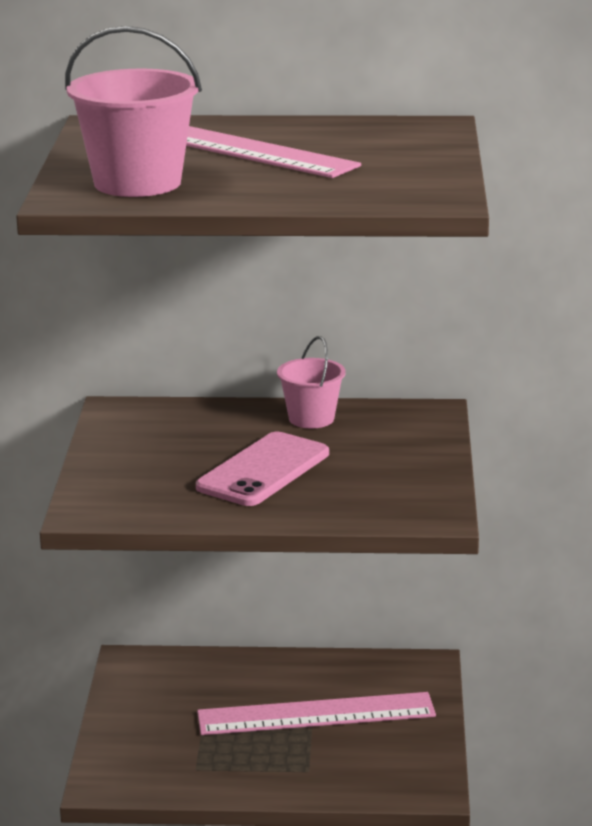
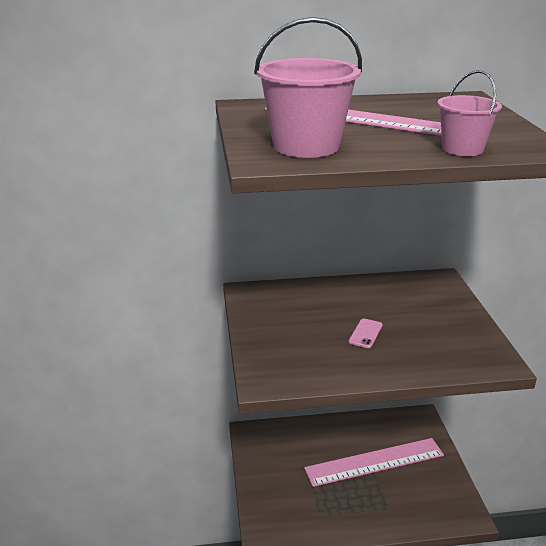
camera: 10 degrees left, 5 degrees up
(263, 470) = (365, 333): pink phone -> pink phone, size x0.48
(311, 418) = (372, 289): pink bucket -> pink bucket (462, 149)

